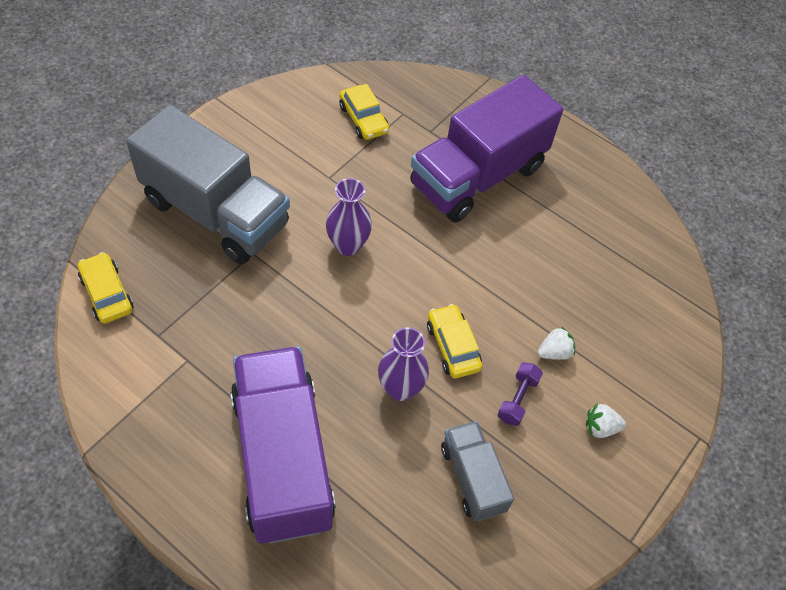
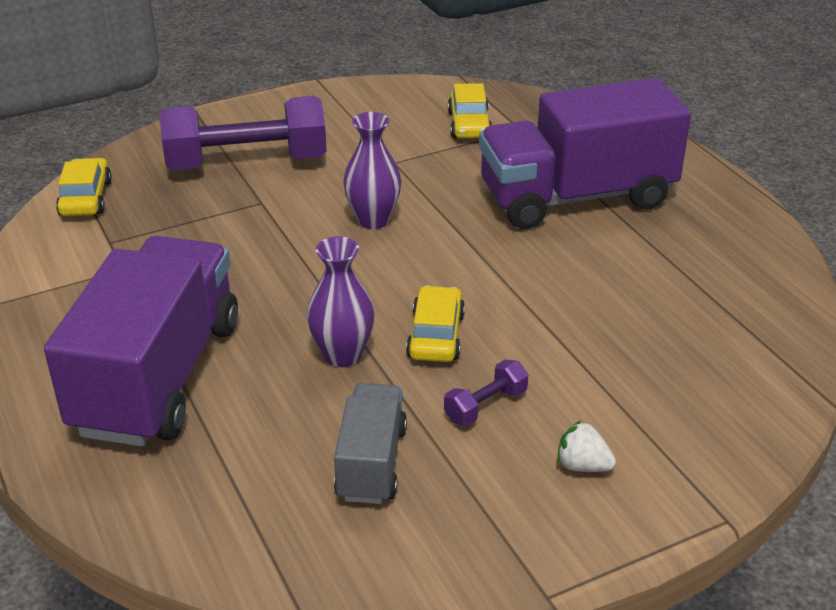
camera: 30 degrees right, 20 degrees down
(215, 212) = (247, 163): grey truck -> purple dumbbell
(554, 352) = (567, 375): white strawberry -> none

